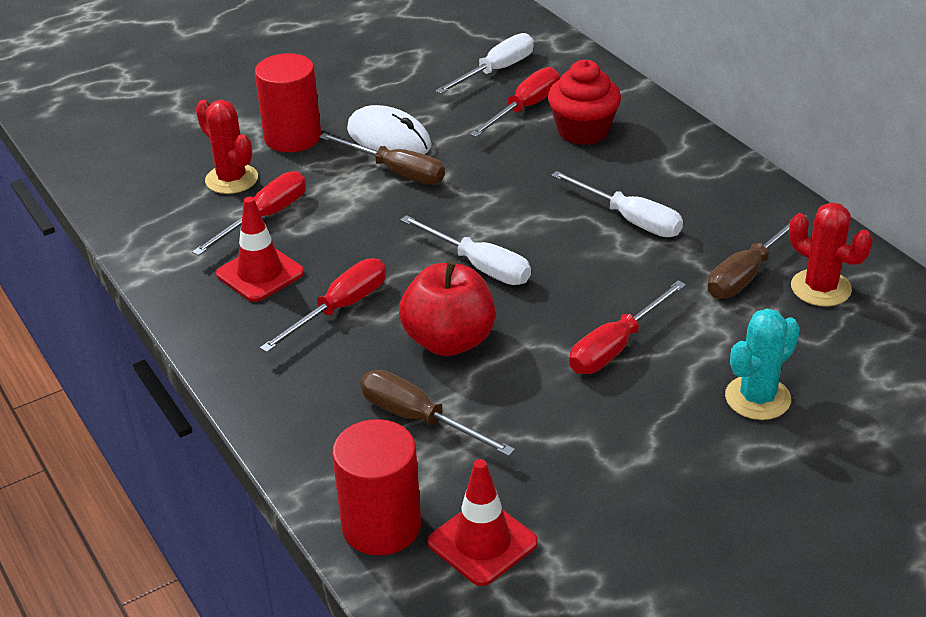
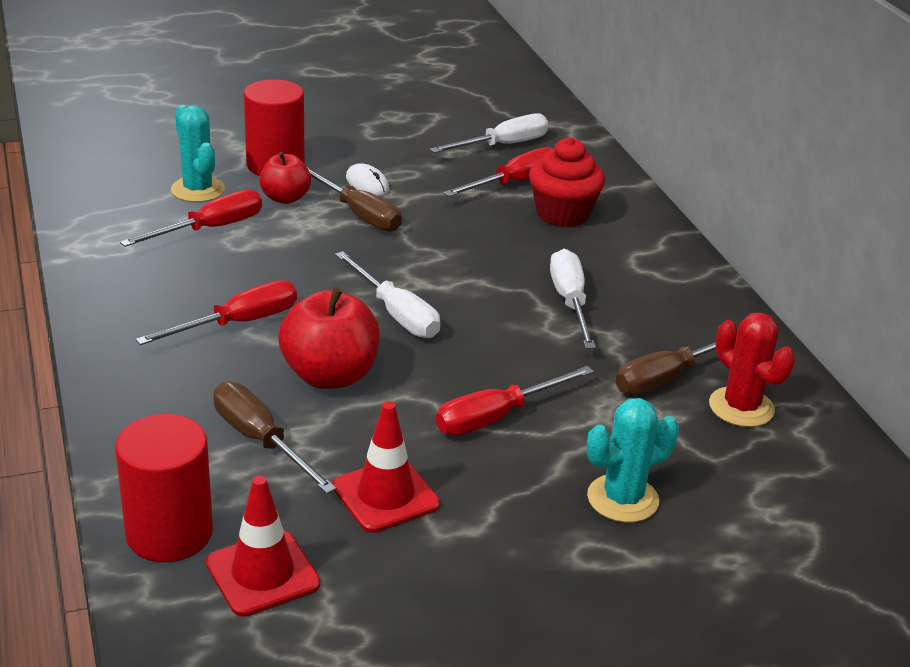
camera: 10 degrees right, 5 degrees down
(231, 179) = (198, 190): red cactus -> turquoise cactus
(260, 273) = (179, 276): red traffic cone -> red traffic cone (385, 495)
(319, 170) = (285, 198): none -> red apple
(389, 138) = (367, 183): white mouse -> white mouse, size x0.57
(629, 219) = (570, 302): white screwdriver -> white screwdriver turned 150 degrees counterclockwise

